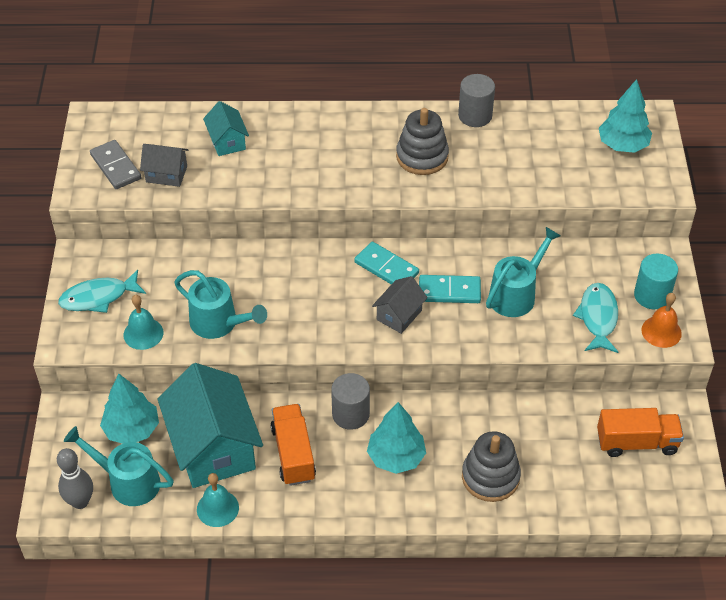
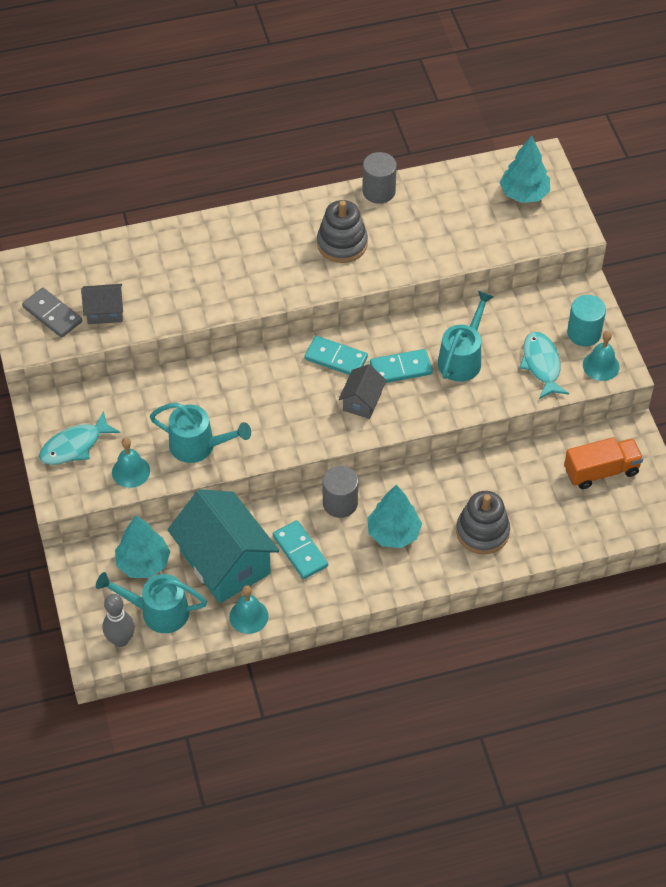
camera: 15 degrees left, 5 degrees up
(227, 141) = (151, 266): turquoise house -> none
(293, 454) = (300, 551): orange truck -> turquoise domino
(661, 331) = (601, 365): orange bell -> turquoise bell

